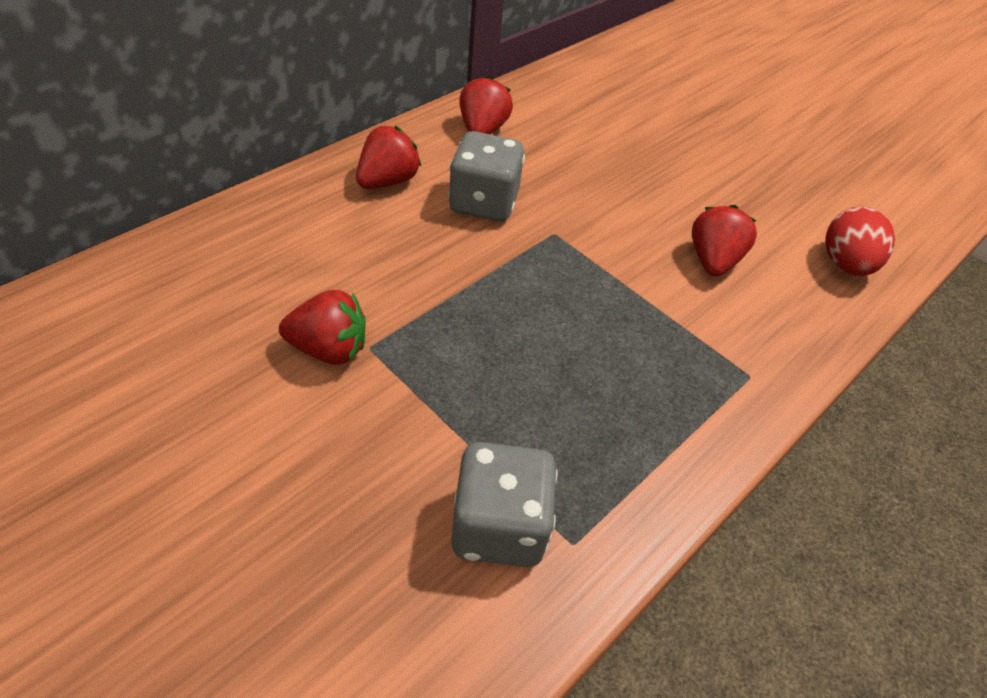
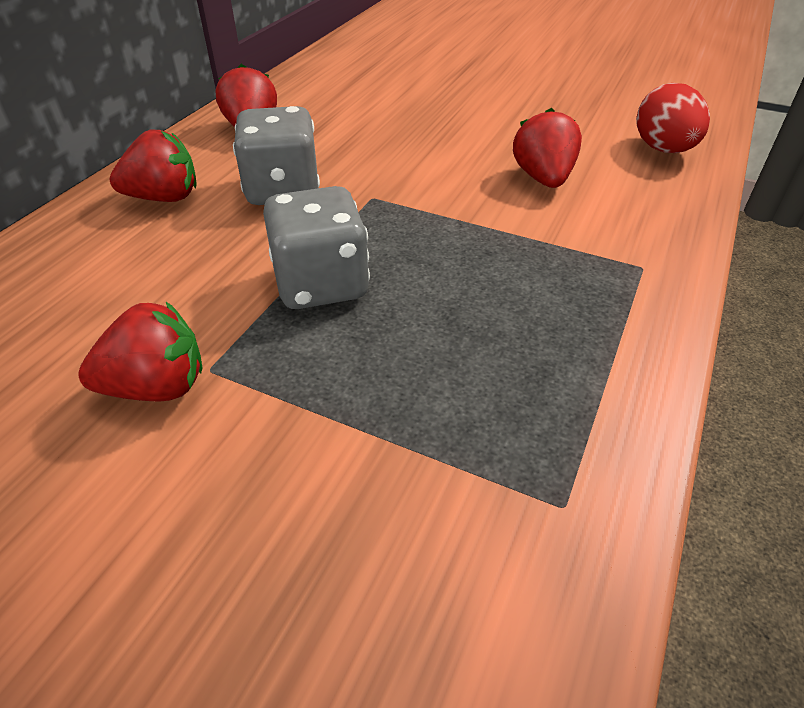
camera: 15 degrees left, 5 degrees down
(387, 181) = (164, 198): red strawberry -> red strawberry turned 60 degrees clockwise
(499, 526) = (465, 520): grey dice -> grey dice (321, 284)

